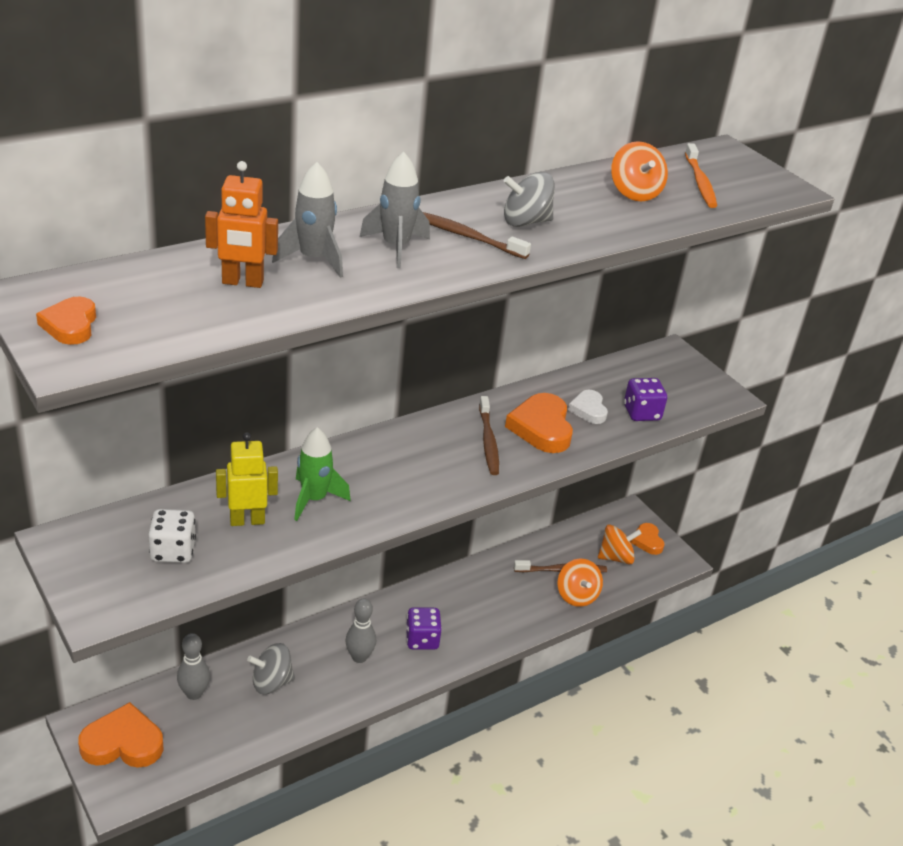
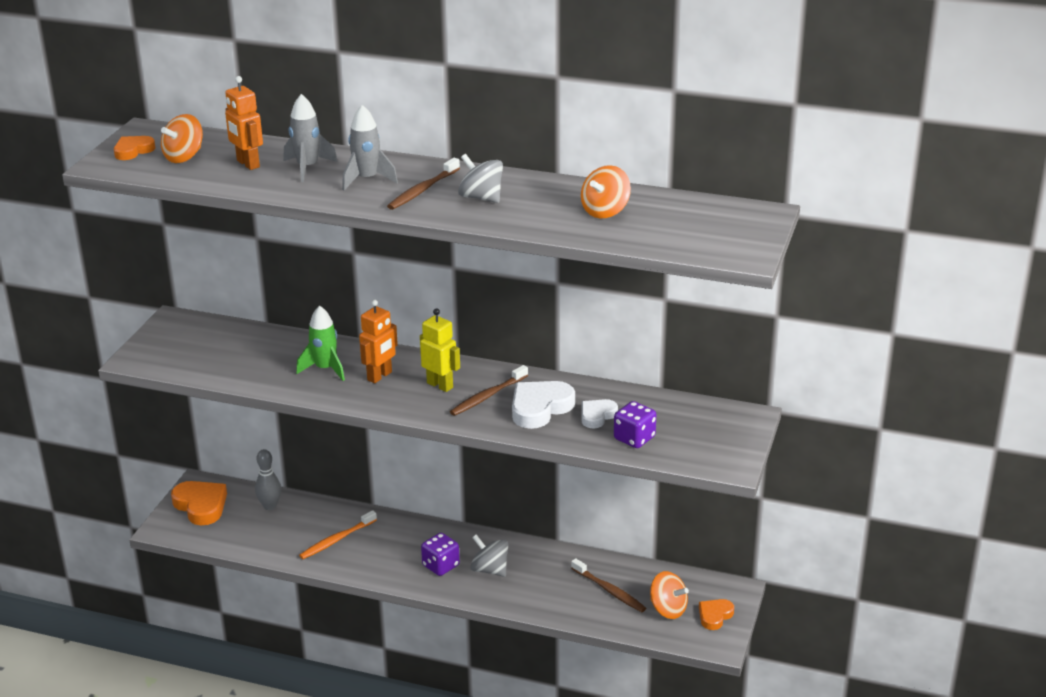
camera: 55 degrees right, 5 degrees down
(173, 551) = (212, 353): white dice -> none
(247, 520) = (272, 359): yellow robot -> yellow robot (440, 385)
(271, 682) = (317, 528): grey spinning top -> grey spinning top (490, 570)
(359, 657) = (387, 549): grey bowling pin -> none
(374, 476) = (380, 376): none -> orange robot
(465, 236) = (422, 190): brown toothbrush -> brown toothbrush turned 135 degrees counterclockwise
(541, 428) = (540, 408): orange heart -> white heart
(576, 595) = (592, 611): orange spinning top -> orange spinning top (184, 157)
(700, 182) = (677, 224): orange toothbrush -> orange toothbrush (336, 540)

